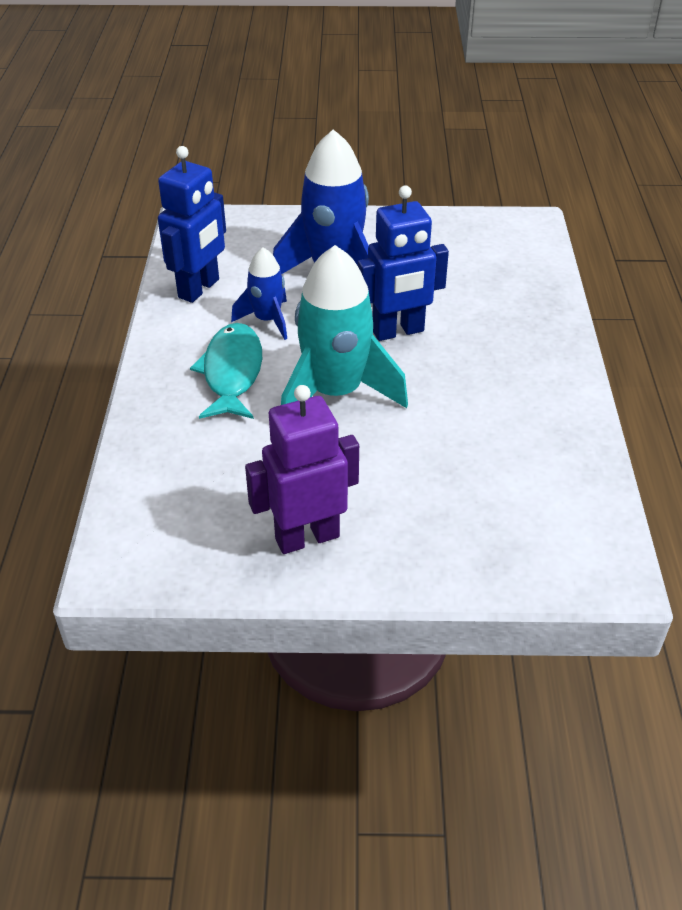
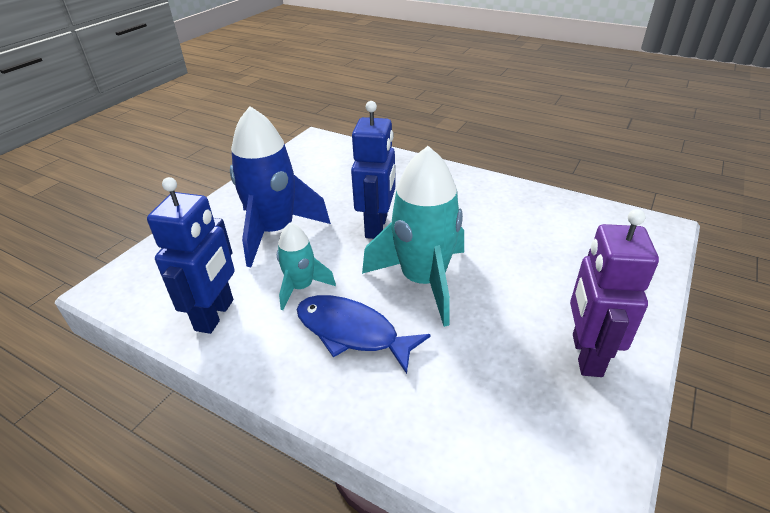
camera: 60 degrees left, 5 degrees down
(199, 289) = (215, 315): blue robot -> blue robot turned 45 degrees clockwise
(232, 373) = (352, 332): turquoise fish -> blue fish
(267, 320) = (301, 287): blue rocket -> turquoise rocket

